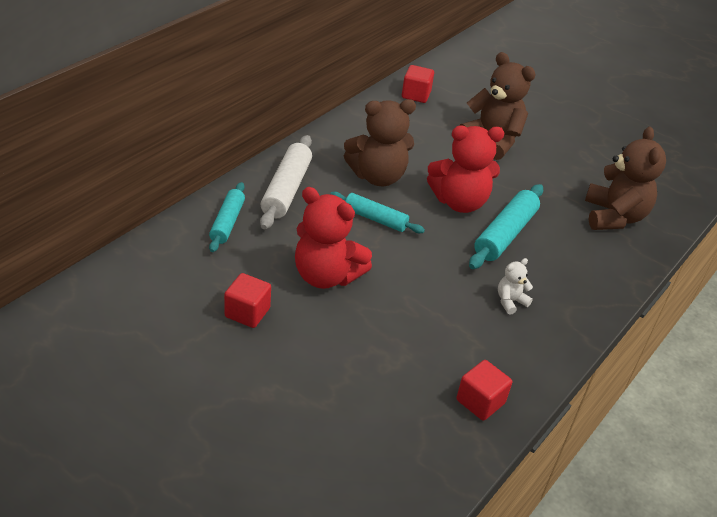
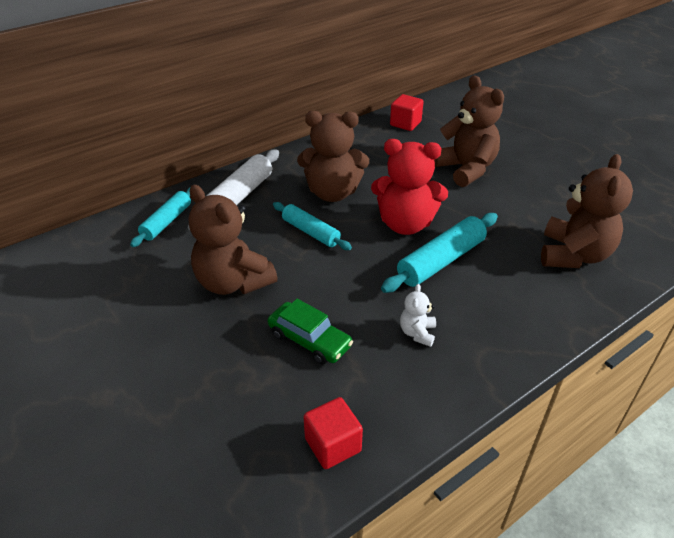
camera: 20 degrees right, 0 degrees up
(247, 312) = (136, 309): red cube -> none
(326, 276) = (233, 282): red teddy bear -> brown teddy bear
(421, 319) = (309, 340): none -> green car
(510, 301) = (417, 333): white teddy bear -> white teddy bear turned 60 degrees counterclockwise

